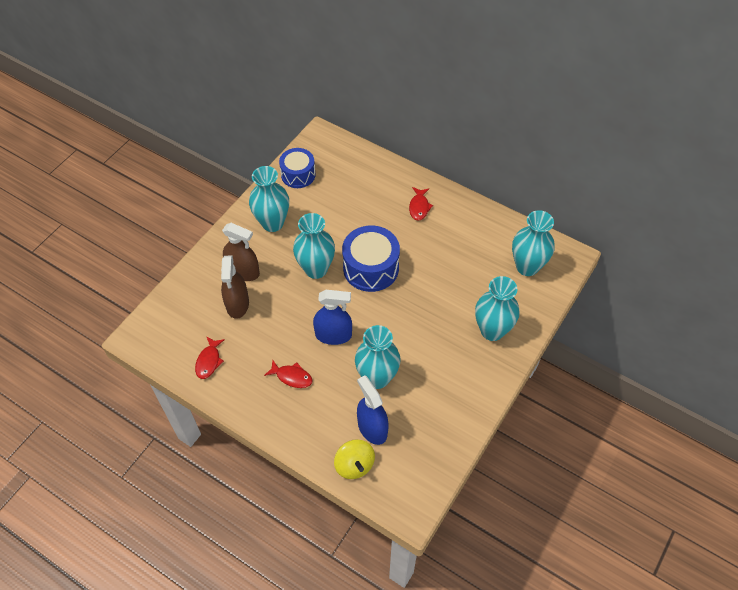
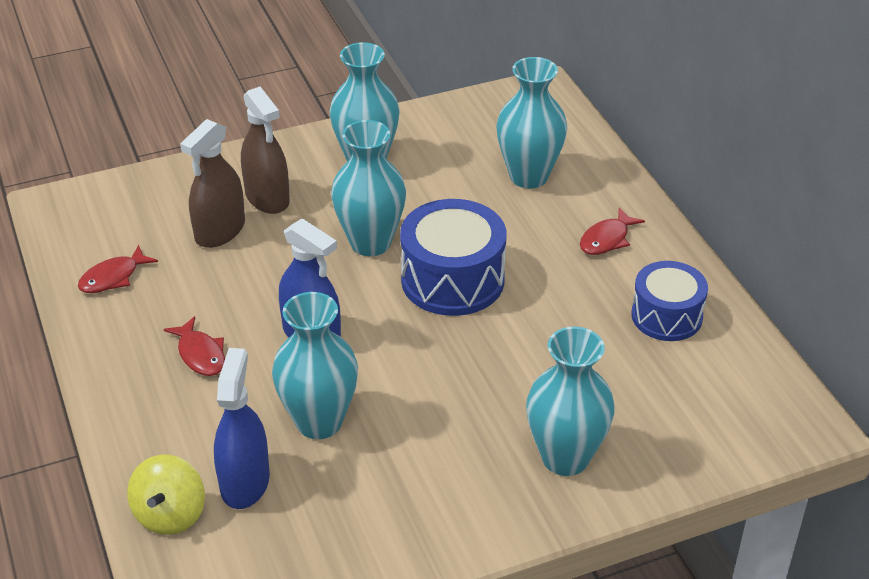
camera: 35 degrees right, 15 degrees down
(298, 175) = (461, 121): blue drum -> blue drum (666, 316)
(527, 266) = (714, 401): turquoise vase -> turquoise vase (529, 176)

